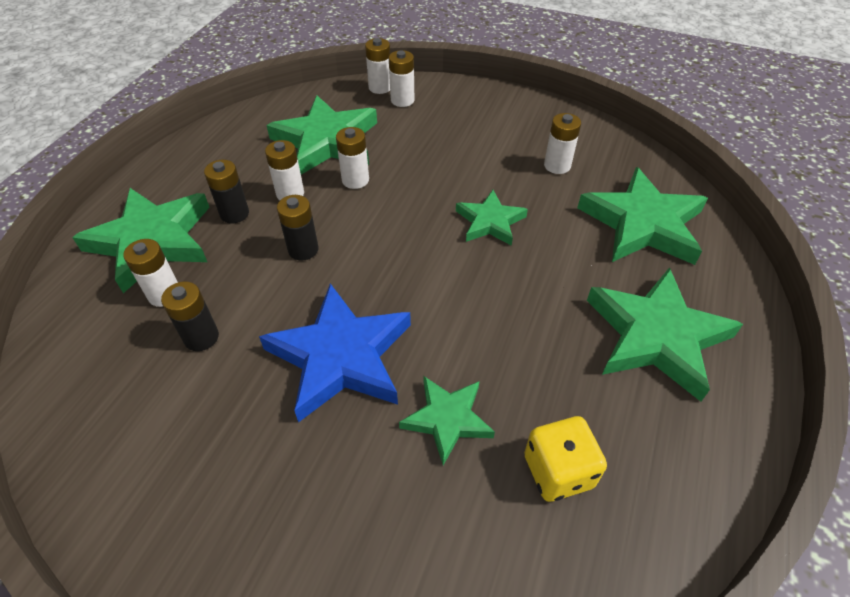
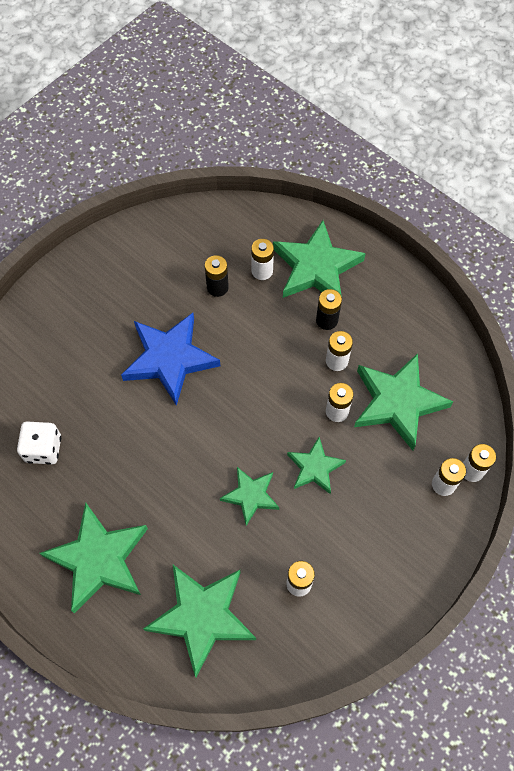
camera: 110 degrees right, 15 degrees up
(303, 249) = (271, 357): black battery -> none
(447, 419) = (101, 403): green star -> green star (315, 467)
(558, 471) = (43, 449): yellow dice -> white dice

